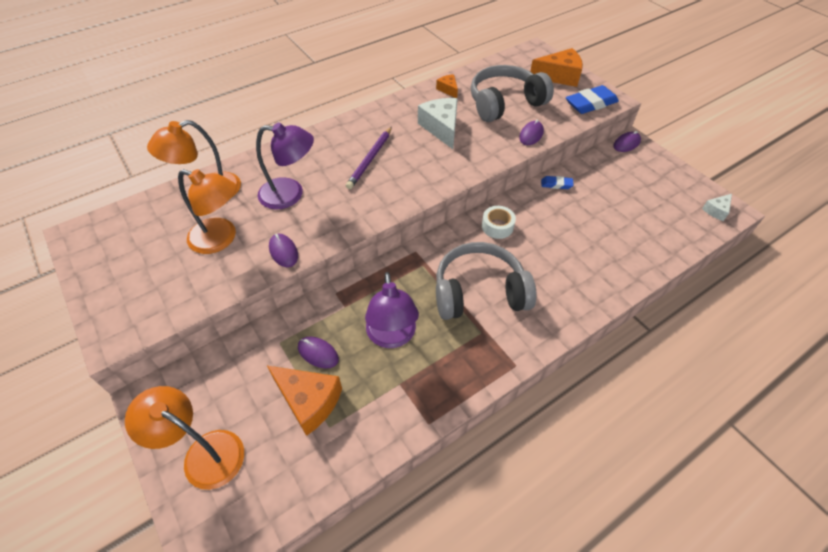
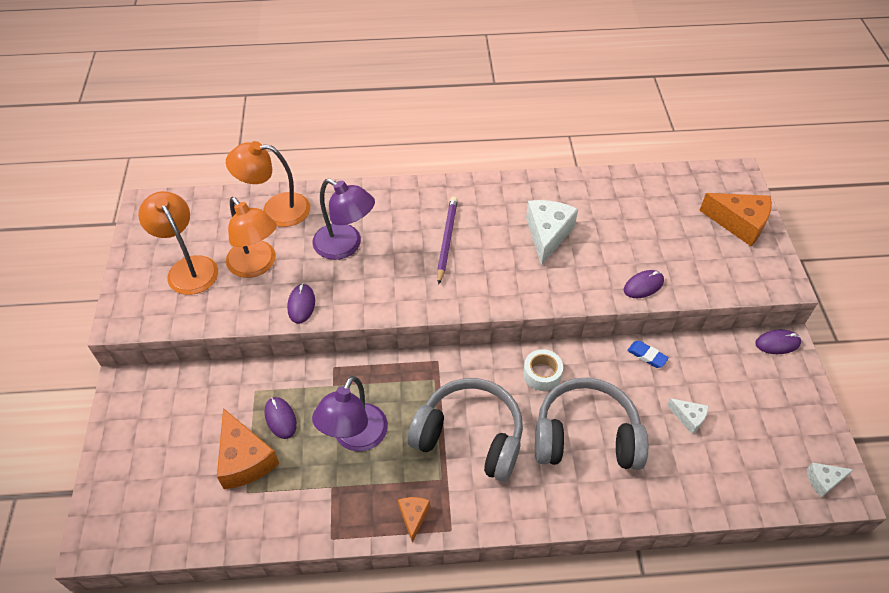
camera: 30 degrees right, 0 degrees up
(204, 453) = (138, 457): orange lamp -> orange lamp (188, 268)
(370, 159) = (447, 240): purple pencil -> purple pencil turned 135 degrees clockwise
(448, 90) = (590, 189): orange cheese -> orange cheese (413, 517)
(505, 103) = (643, 233): grey headphones -> grey headphones (586, 436)
(591, 104) = (750, 276): blue eraser -> none
(612, 210) = (689, 418): none -> white cheese

